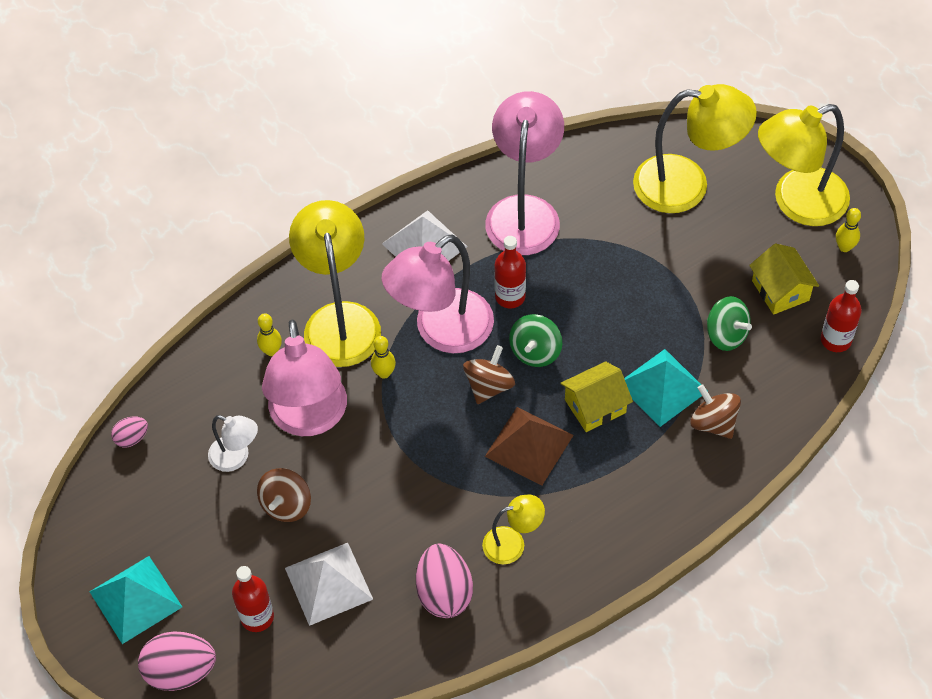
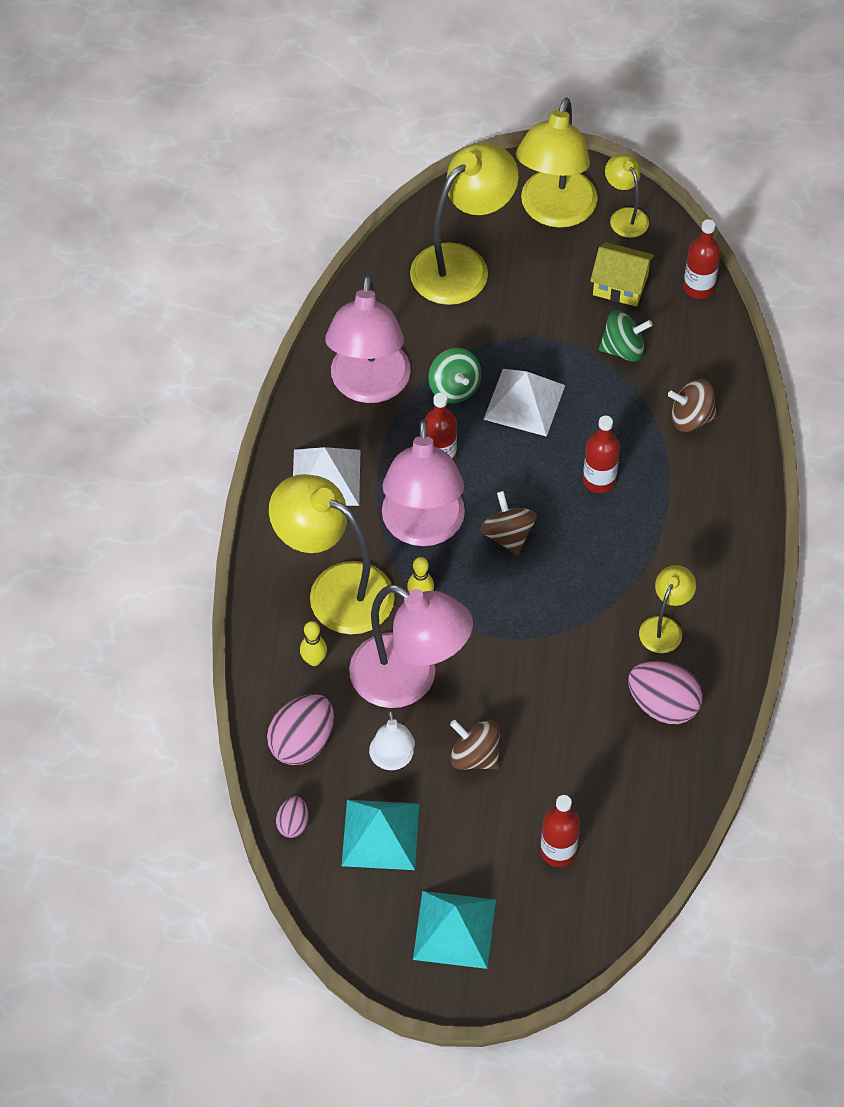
camera: 50 degrees left, 0 degrees up
(180, 671) = (554, 942): pink egg -> pink egg (302, 742)
(236, 457) = (392, 760): white lamp -> white lamp turned 105 degrees clockwise
(286, 505) = (474, 756): brown spinning top -> brown spinning top turned 150 degrees clockwise
(329, 583) = (577, 778): white pyramid -> white pyramid (524, 402)
(524, 211) = (369, 386): pink lamp -> pink lamp turned 135 degrees counterclockwise
(529, 445) = (589, 550): brown pyramid -> none
(535, 351) = (509, 481): green spinning top -> green spinning top (454, 388)
(595, 406) = (599, 480): yellow house -> red bottle
(662, 387) = (626, 425): turquoise pyramid -> turquoise pyramid (380, 834)
(844, 247) = (625, 216): yellow bowling pin -> yellow lamp

